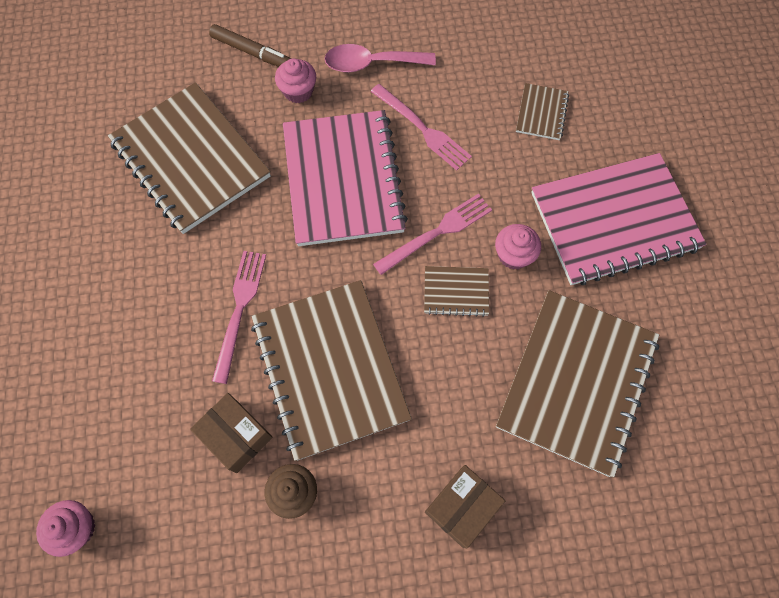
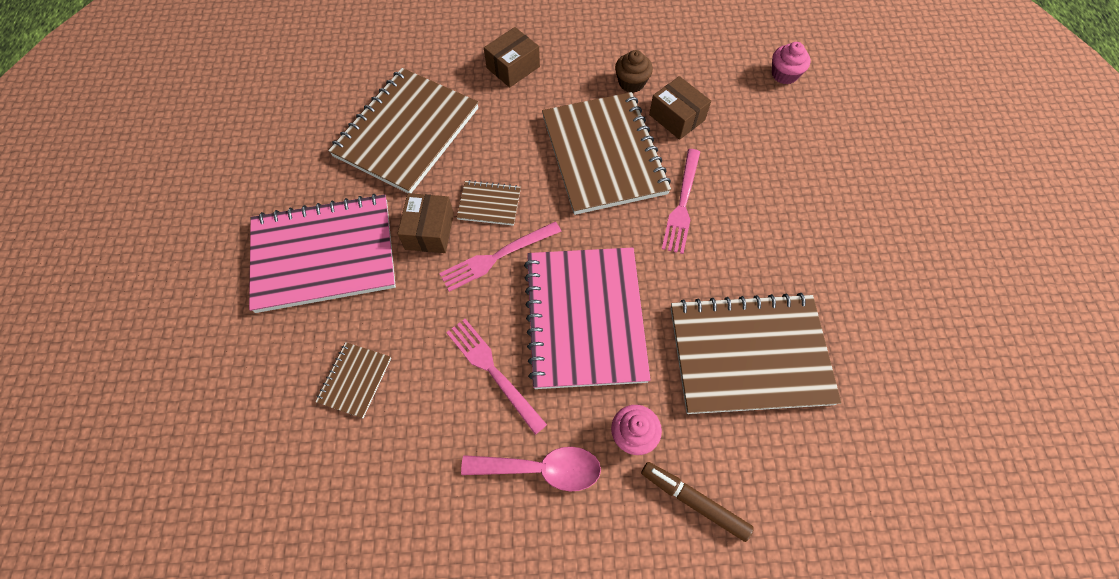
camera: 175 degrees left, 5 degrees down
(191, 159) = (749, 354): brown notebook -> brown notebook turned 60 degrees counterclockwise
(513, 255) = (429, 231): pink cupcake -> brown box

